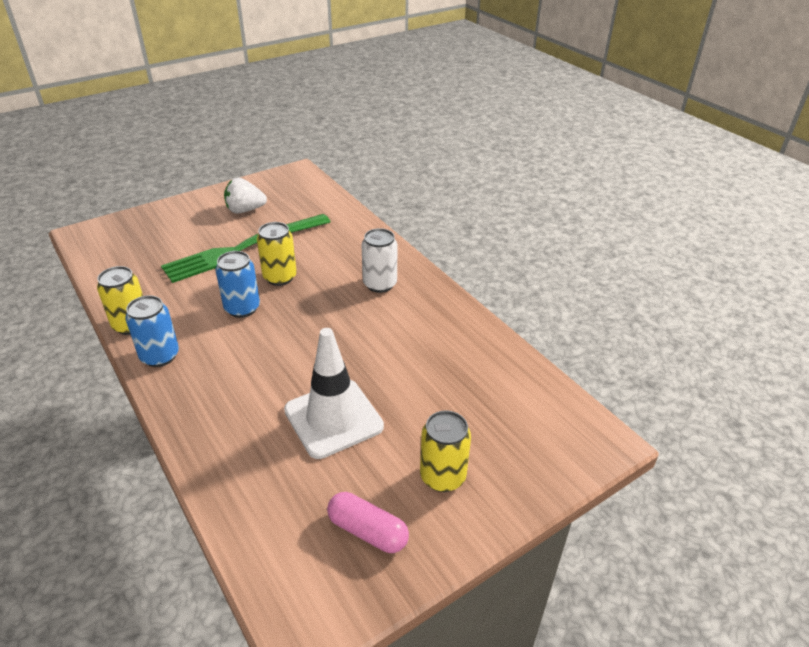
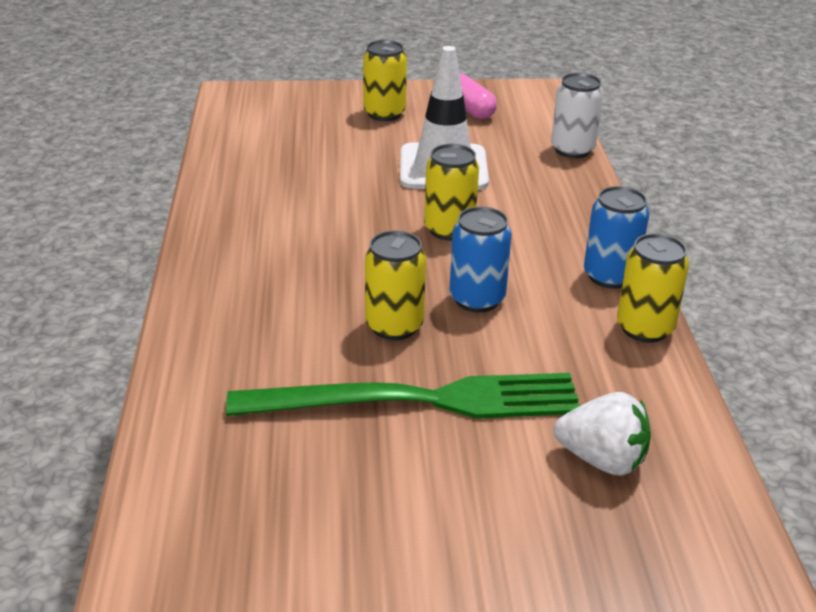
camera: 150 degrees left, 5 degrees down
(245, 210) = (361, 502): white strawberry -> white strawberry (602, 460)
(289, 354) = (449, 229): none -> yellow can
(380, 284) = (264, 267): white can -> white can (572, 150)

